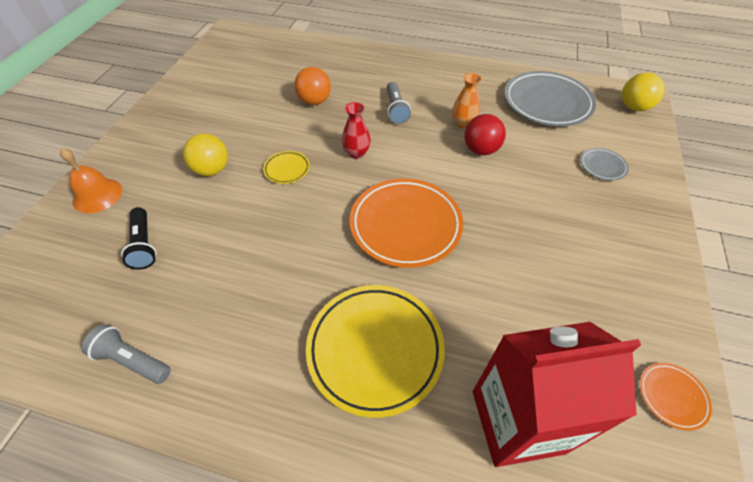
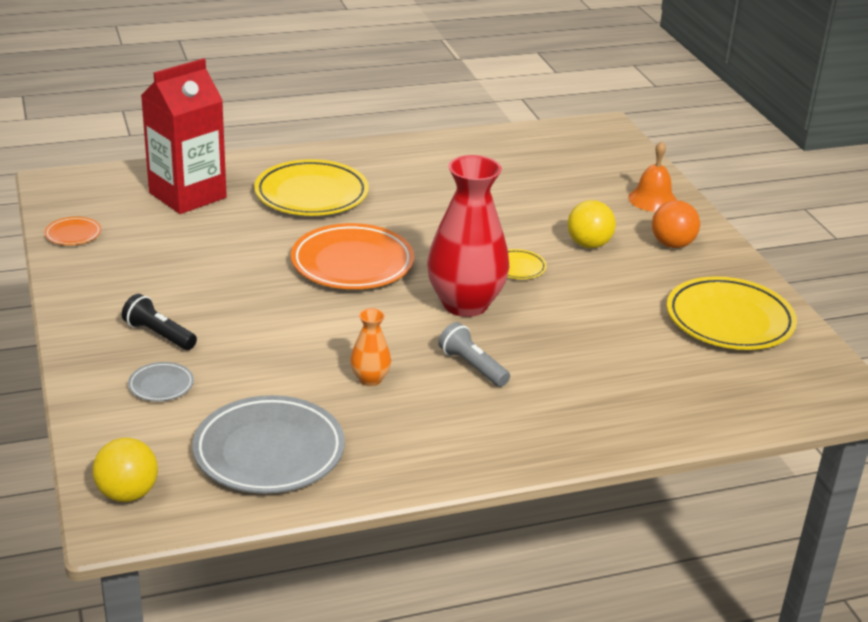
camera: 145 degrees right, 20 degrees down
(132, 360) = (470, 148): grey flashlight -> none
(144, 245) = (558, 188): black flashlight -> black flashlight (159, 335)
(218, 84) = (729, 320): none -> yellow plate
(314, 101) = (584, 341): orange ball -> orange ball (672, 244)
(356, 153) = (465, 304): red vase -> red vase, size x2.17
(480, 150) = (325, 354): red ball -> none

